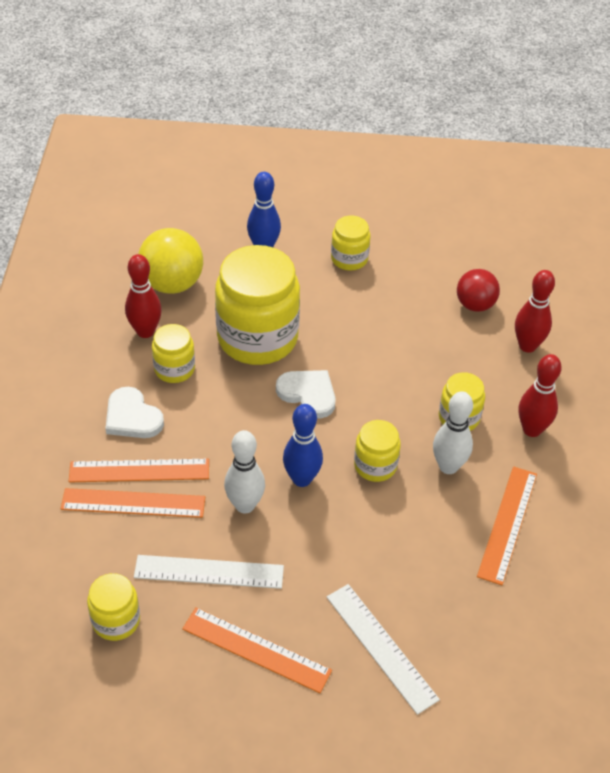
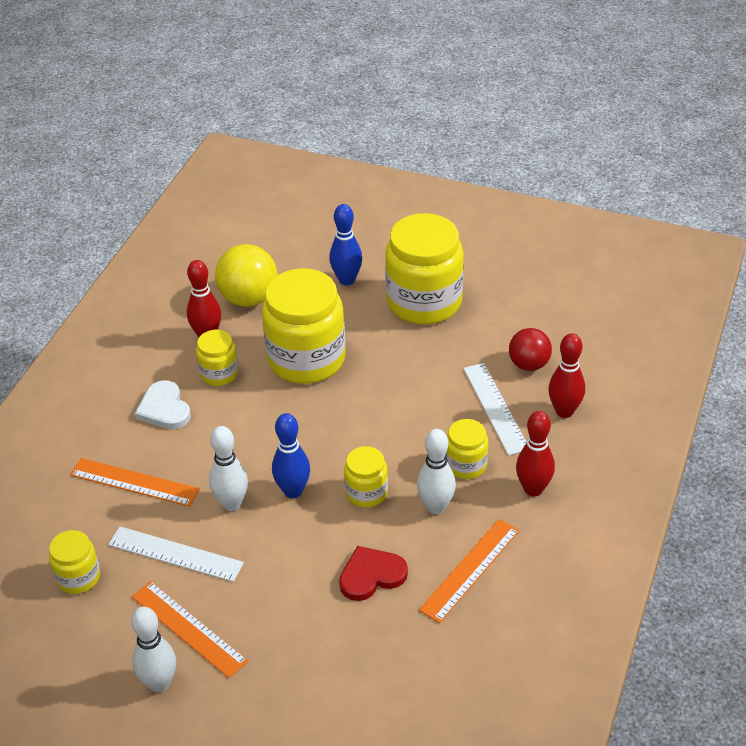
camera: 20 degrees right, 5 degrees down
(139, 471) = (151, 456): orange ruler -> none
(250, 716) = (159, 683): none -> white bowling pin
(308, 394) = (331, 417): white heart -> none
(349, 259) = (424, 302): yellow jar -> yellow jar, size x2.03
(381, 647) = (301, 652): white ruler -> white ruler (495, 408)
(416, 551) = (371, 575): none -> red heart

